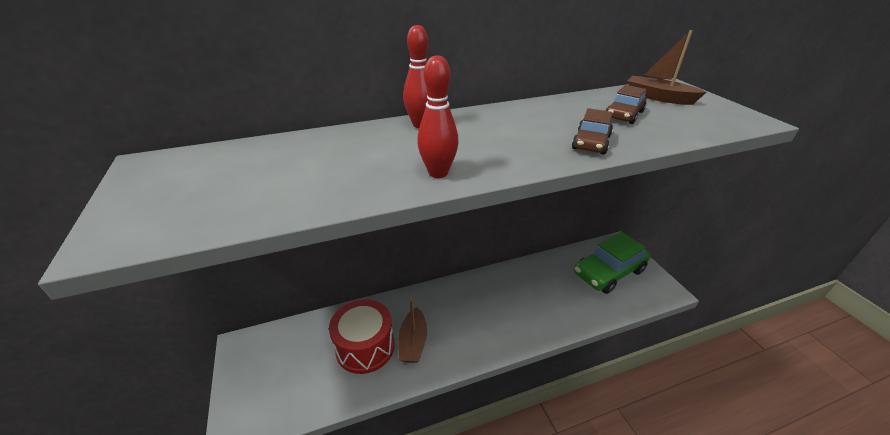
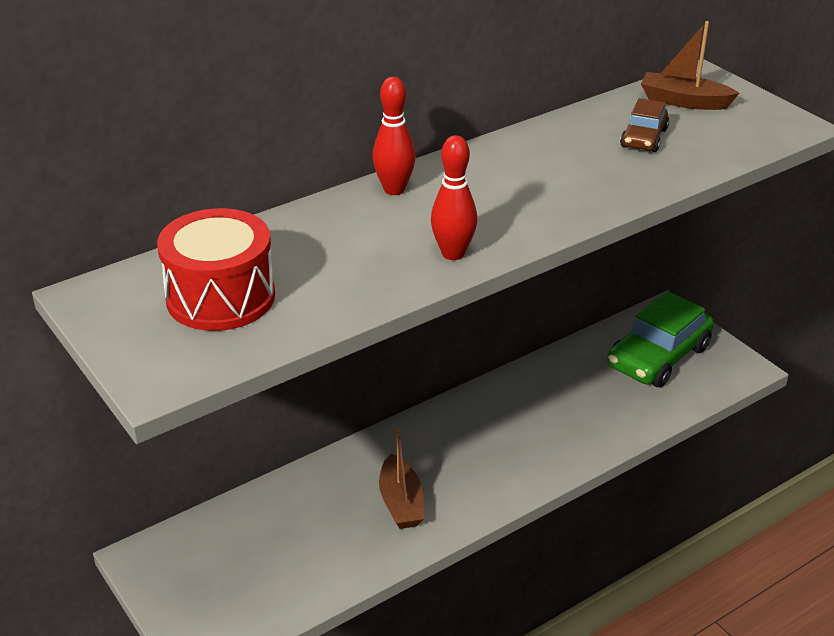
camera: 15 degrees left, 0 degrees up
(365, 347) = (333, 522): red drum -> red drum (220, 297)
(591, 142) = (612, 187): brown car -> none

